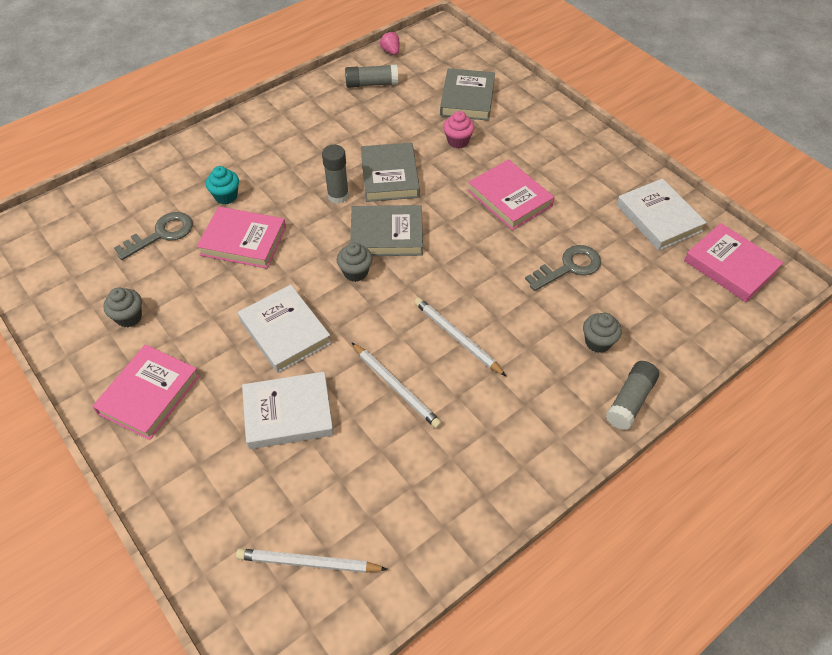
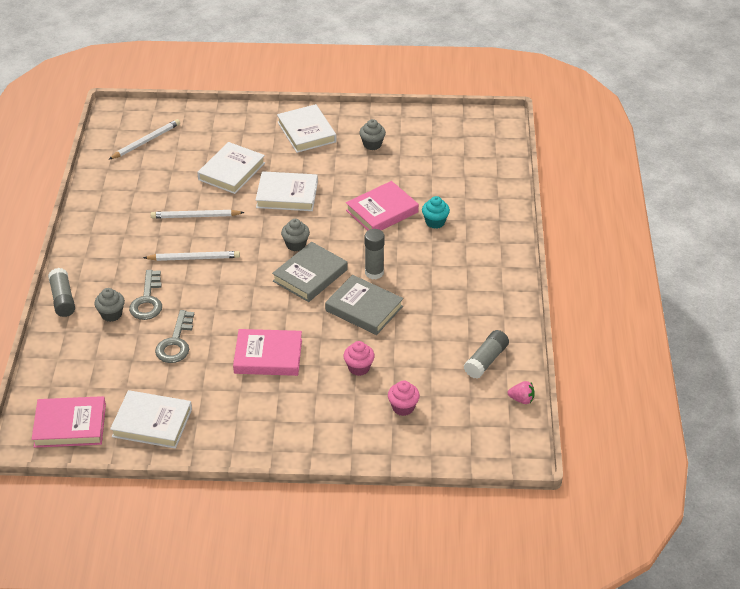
camera: 130 degrees right, 10 degrees down
(149, 395) = (306, 132): pink book -> white book
(161, 234) = (429, 181): grey key -> grey key (147, 300)
(467, 98) = (403, 407): grey book -> pink cupcake

